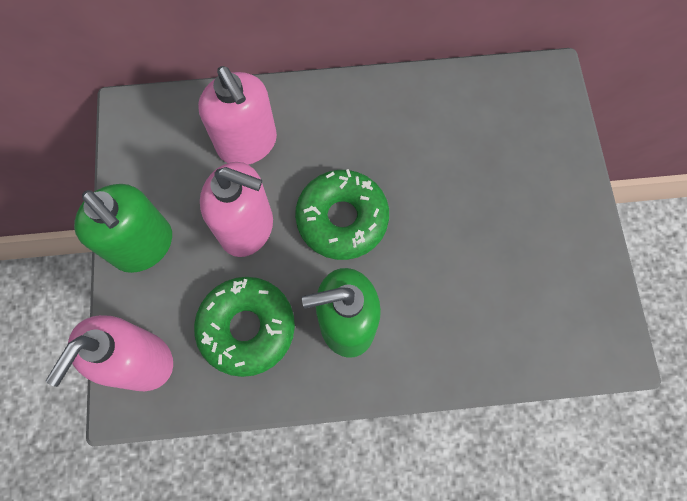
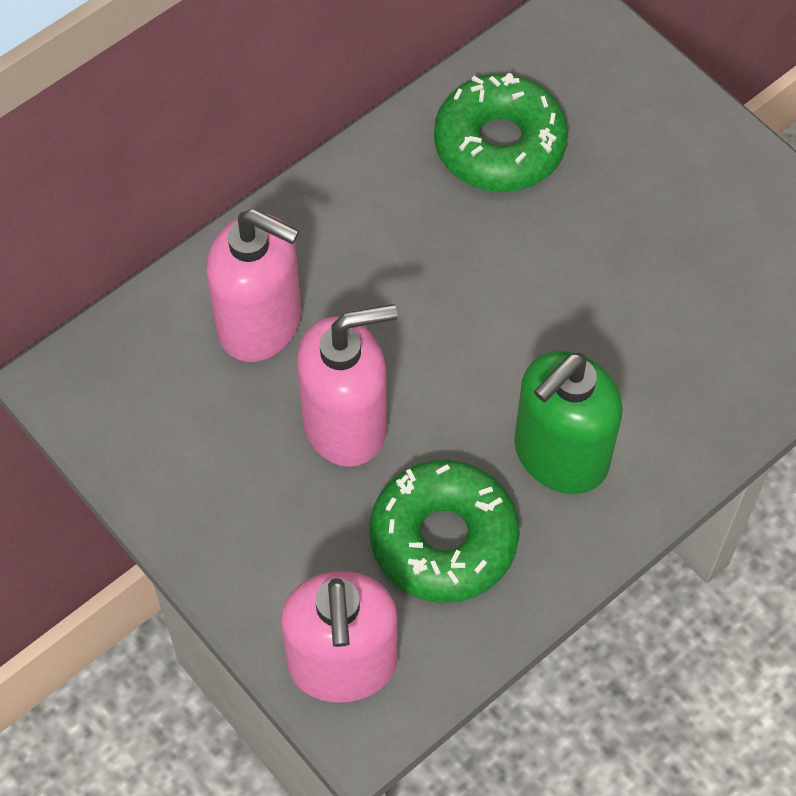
camera: 35 degrees left, 10 degrees down
(143, 245) = (227, 530): green soap dispenser -> none
(342, 219) = (457, 339): green donut -> green donut (499, 145)

